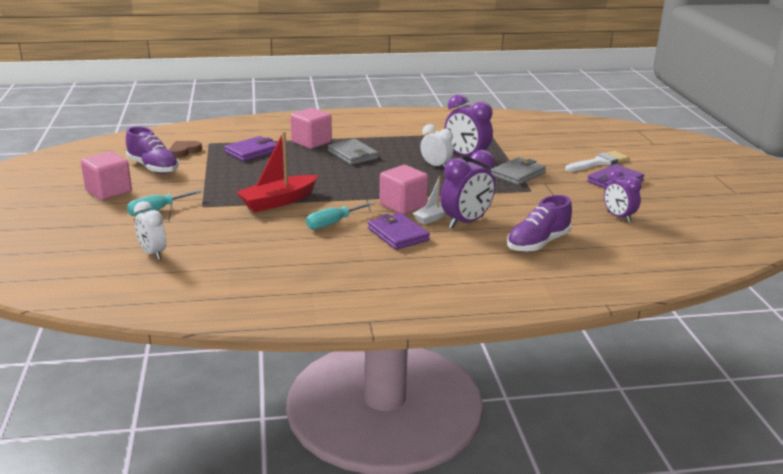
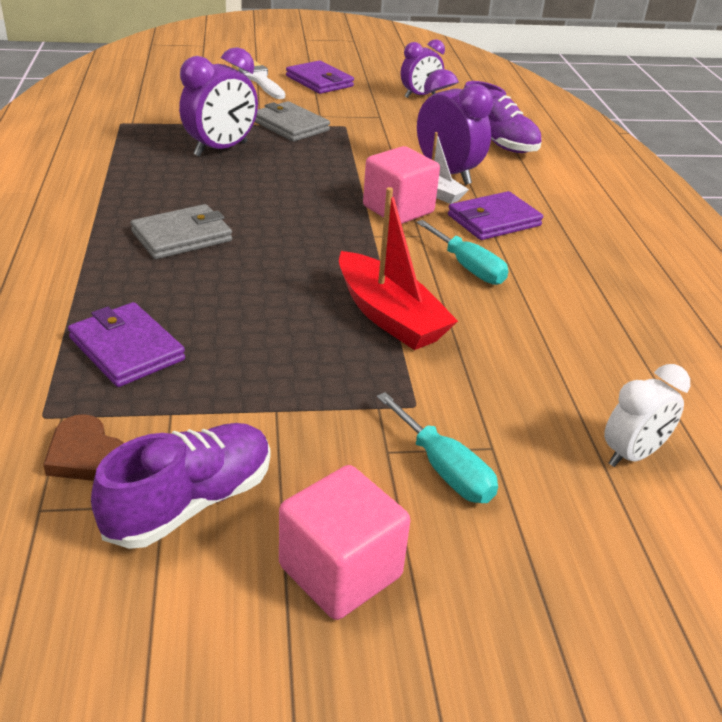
camera: 90 degrees left, 10 degrees up
(311, 142) = (98, 276): pink cube -> none
(436, 166) = (251, 173): white clock -> none

